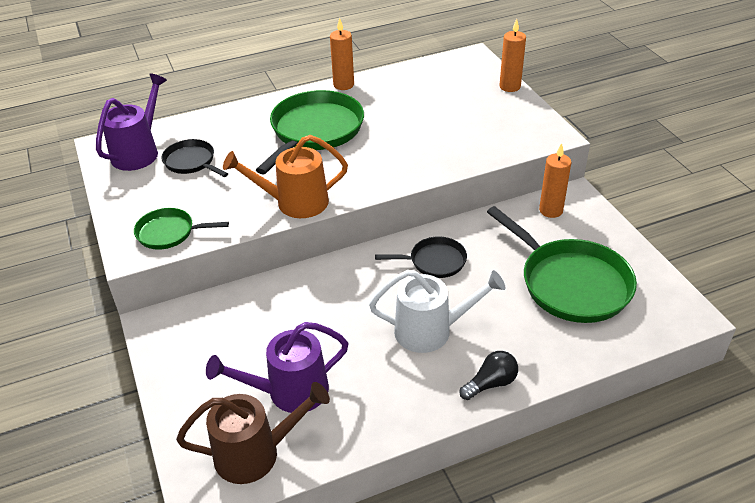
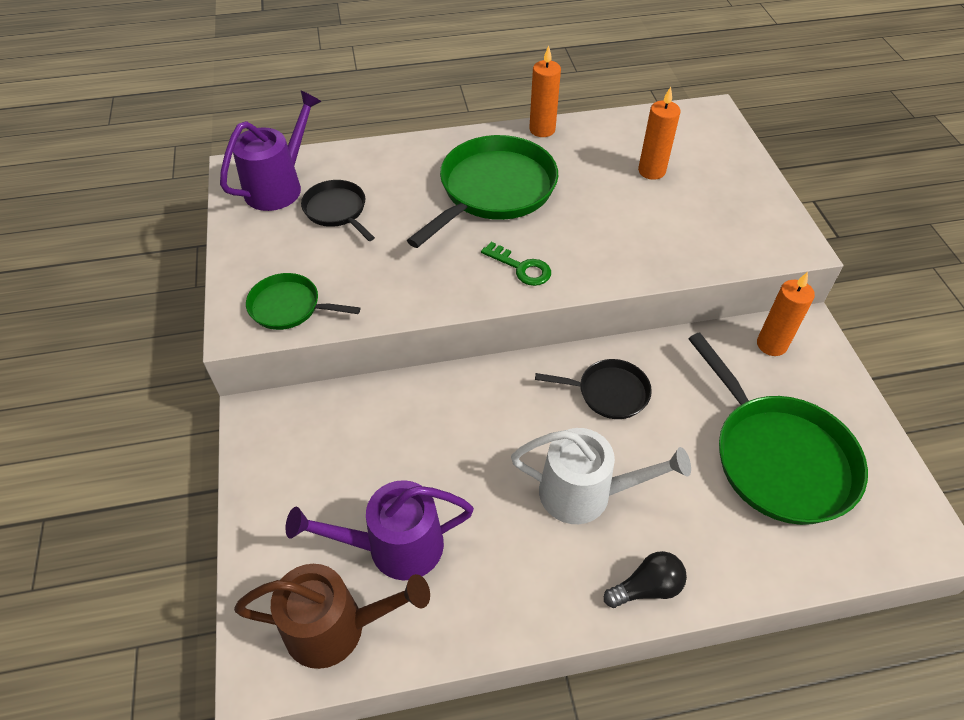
camera: 10 degrees right, 10 degrees up
(294, 203) = (447, 290): orange watering can -> none
(349, 179) = (521, 268): none -> green key
(510, 86) = (752, 164): orange candle -> orange candle (651, 171)

